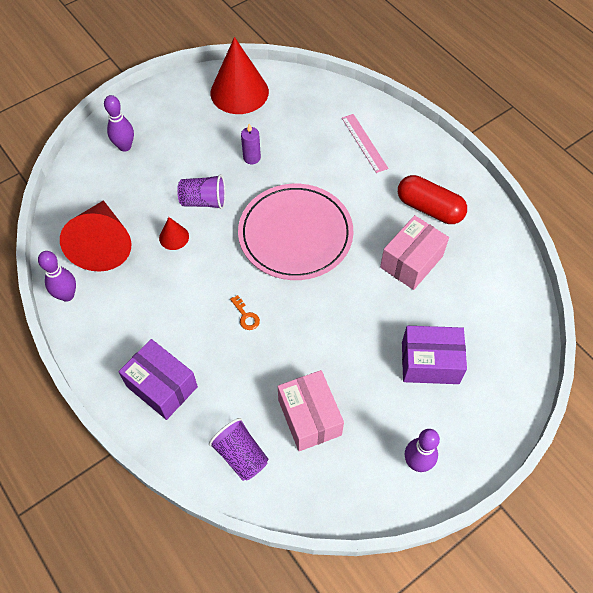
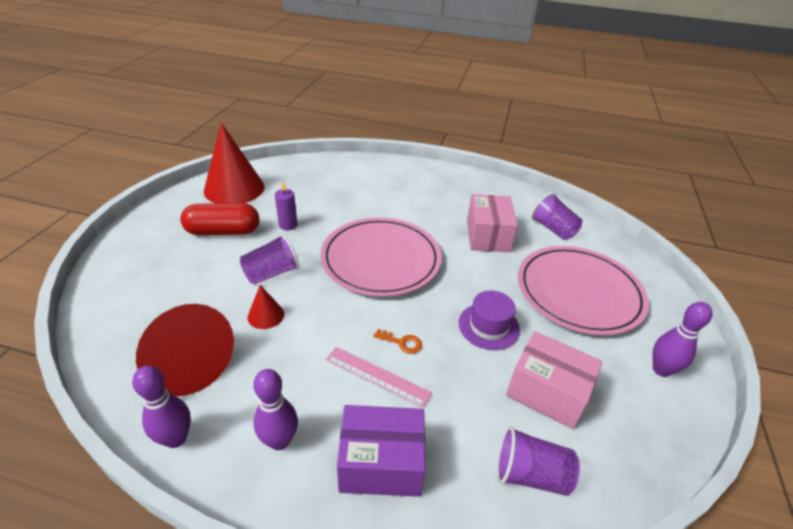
camera: 40 degrees left, 20 degrees down
(125, 146) = (144, 267): purple bowling pin -> purple bowling pin (280, 440)
(321, 343) = (488, 326): none -> purple hat
(364, 143) = (372, 182): pink ruler -> pink ruler (377, 376)
(429, 208) = (461, 200): red capsule -> red capsule (223, 231)
(430, 362) = (579, 292): purple box -> pink plate
(484, 290) = (553, 229): none -> purple cup

